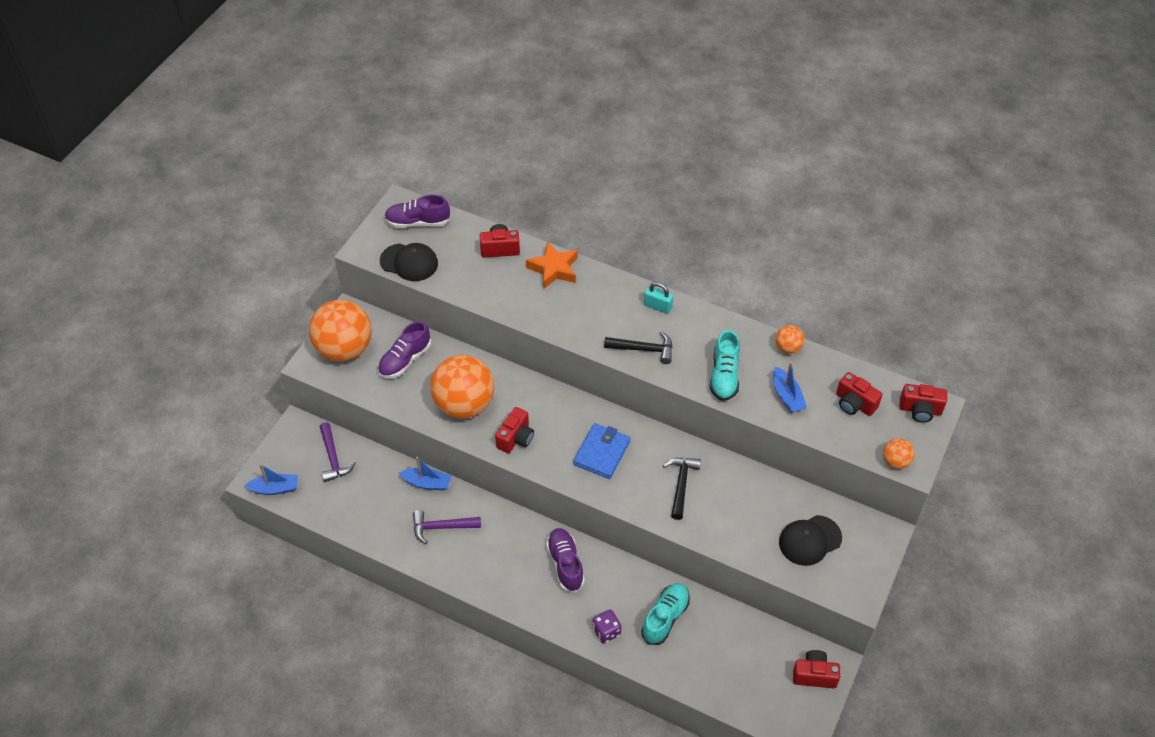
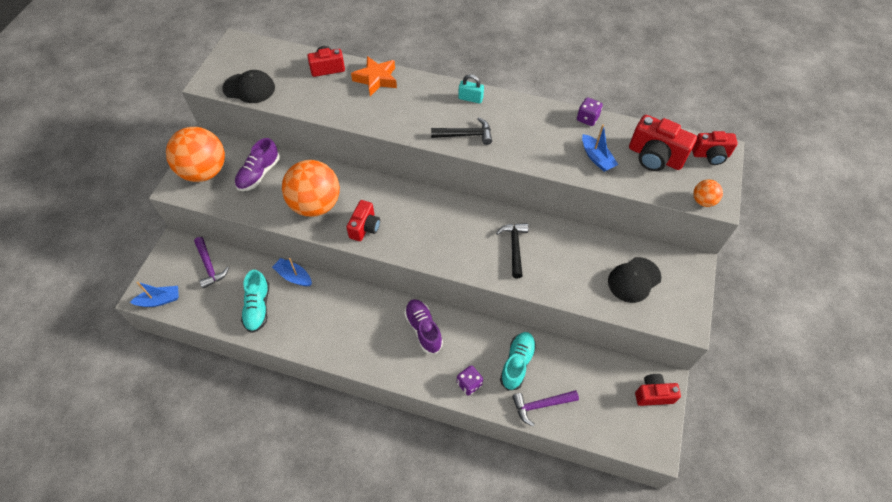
camera: 10 degrees left, 5 degrees up
(418, 222) = (253, 55): purple shoe -> none
(427, 483) = (294, 276): blue boat -> blue boat turned 150 degrees counterclockwise
(441, 527) = (311, 313): purple hammer -> purple hammer (541, 405)
(602, 453) = (441, 229): blue wallet -> none
(724, 376) = (539, 148): turquoise shoe -> turquoise shoe (258, 307)
(788, 348) = (587, 118): orange ball -> purple dice
(854, 403) = (654, 157): red camera -> red camera, size x1.52

